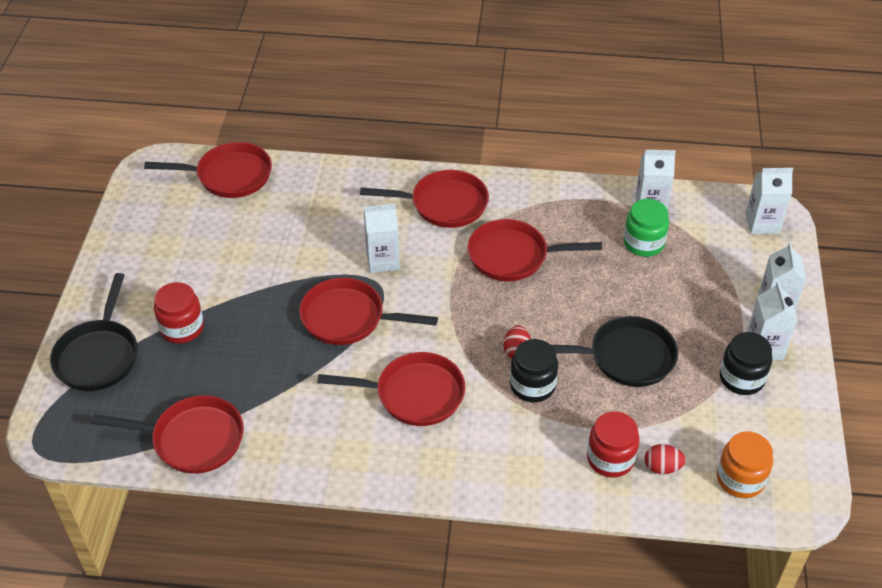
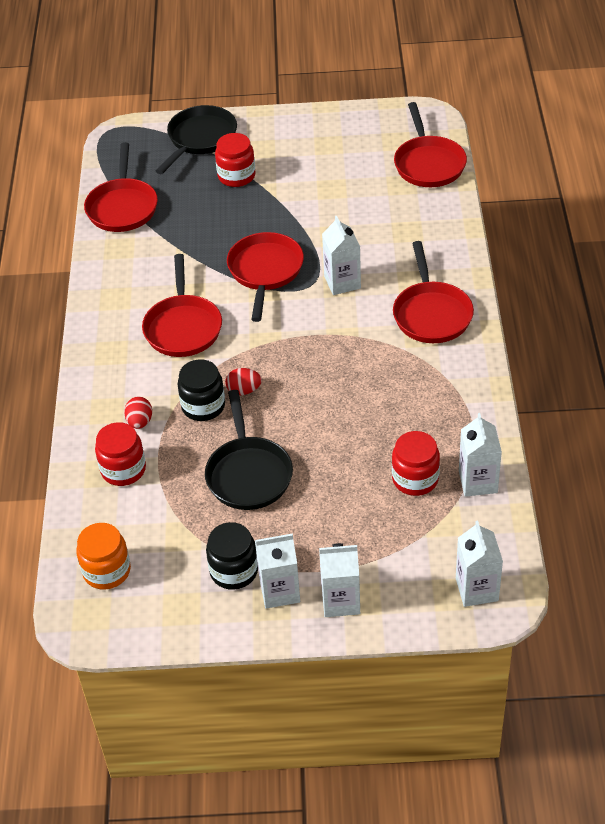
camera: 85 degrees right, 0 degrees up
(98, 355) = (200, 139): black pan -> black pan turned 120 degrees clockwise
(513, 256) = (370, 374): red pan -> none
(643, 243) = (415, 479): green jar -> red jar
(662, 467) = (116, 509): red egg -> red egg (140, 422)

